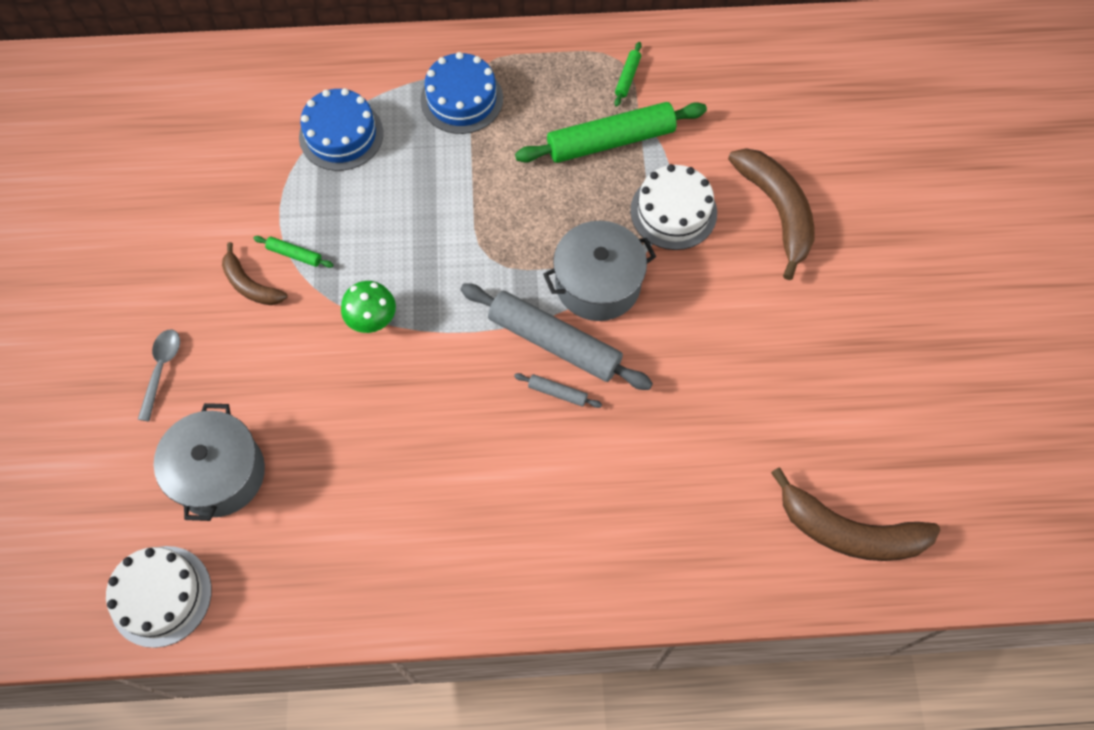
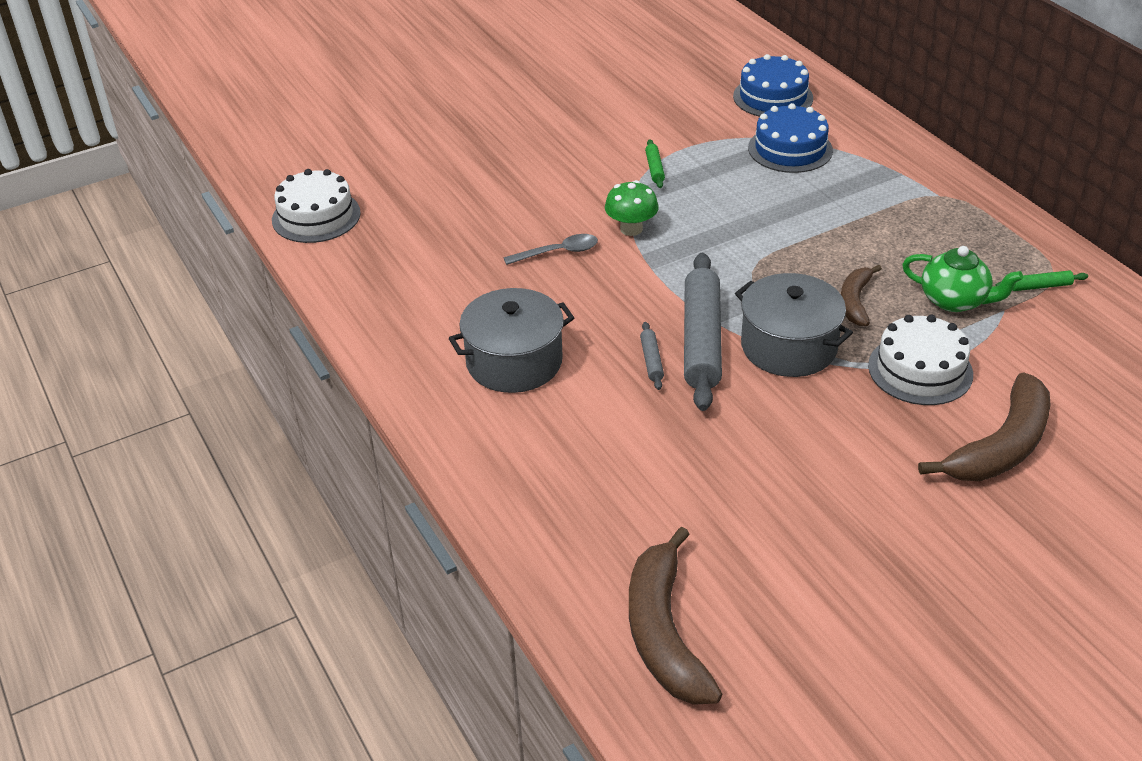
camera: 65 degrees right, 25 degrees down
(161, 369) = (500, 146): grey spoon -> grey spoon (558, 252)
(219, 473) = (434, 205): grey pot -> grey pot (514, 362)
(250, 285) = (607, 158): brown banana -> brown banana (855, 302)
(461, 99) = (898, 197): blue cake -> blue cake (773, 97)
(611, 141) = (954, 300): green rolling pin -> green teapot

